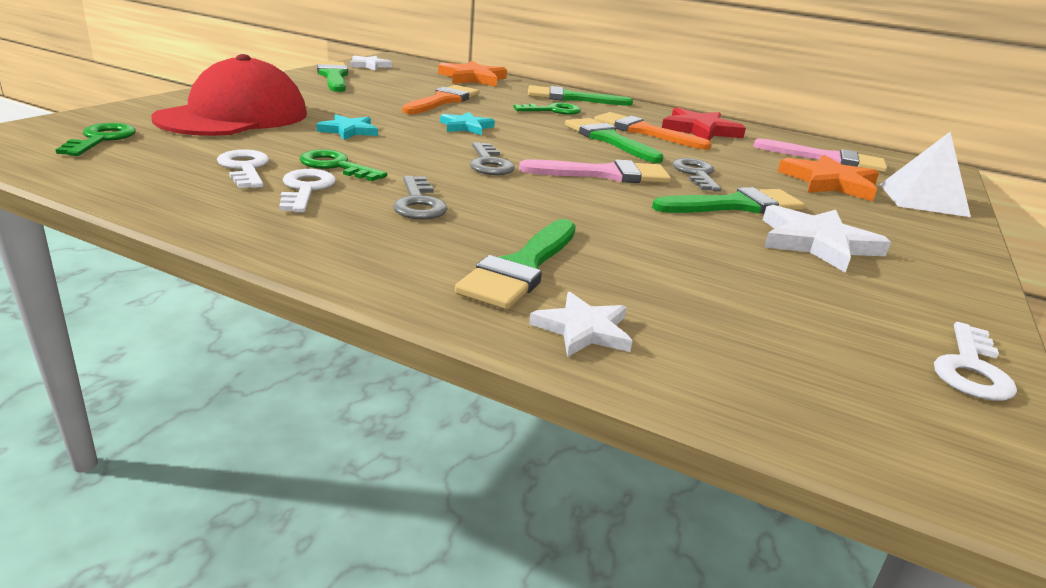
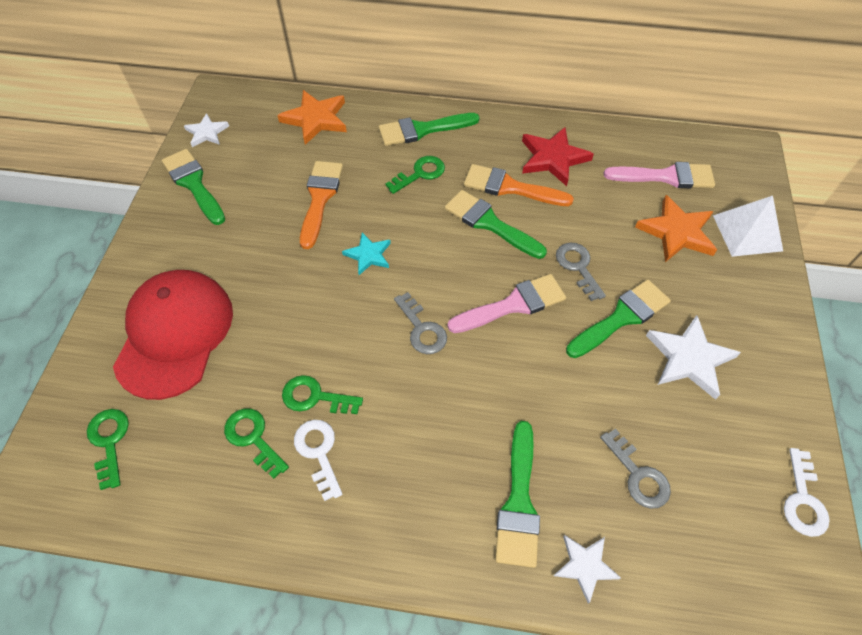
camera: 15 degrees left, 30 degrees up
(245, 168) = (253, 438): white key -> green key
(349, 131) = (283, 316): turquoise star -> none
(419, 203) = (408, 434): grey key -> grey key (638, 475)

